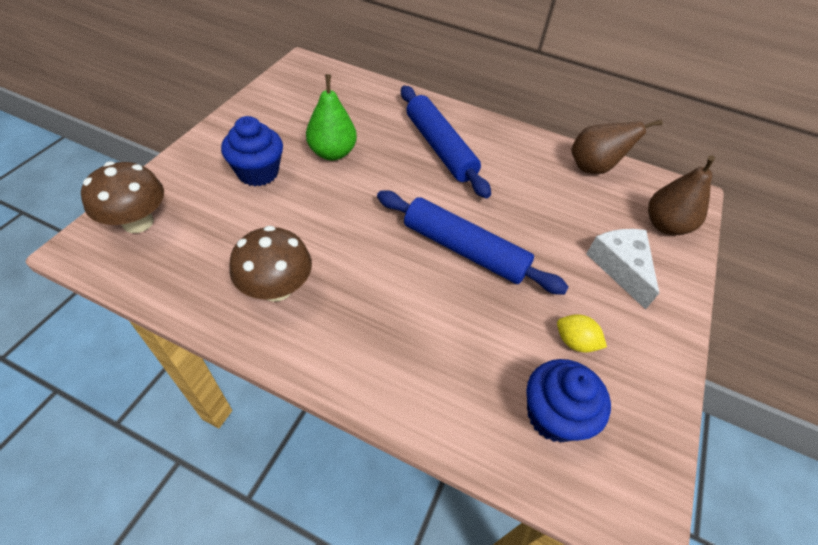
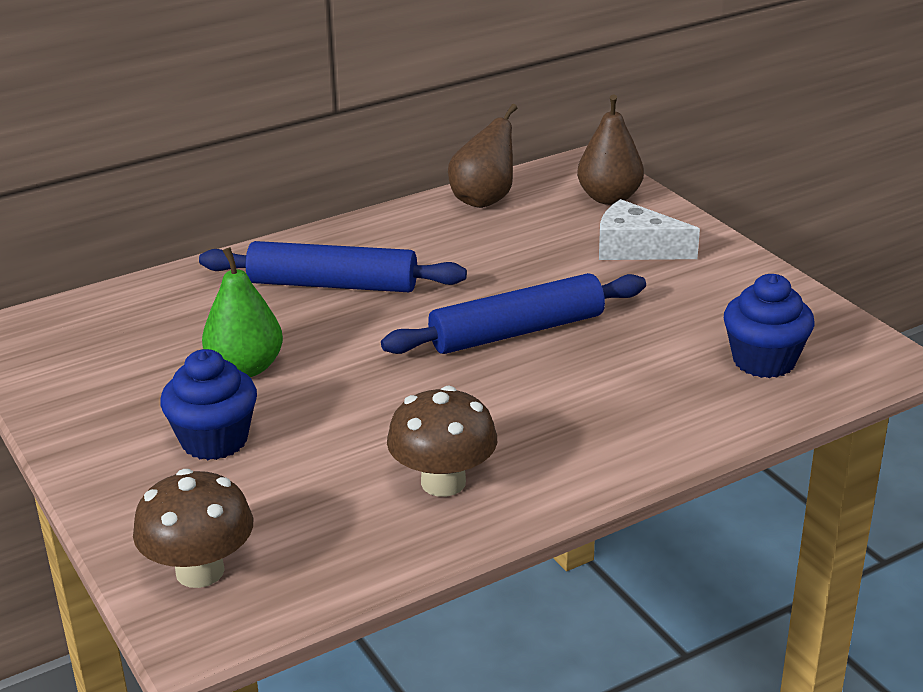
camera: 50 degrees left, 20 degrees down
(574, 342) = (697, 314): yellow lemon -> none

